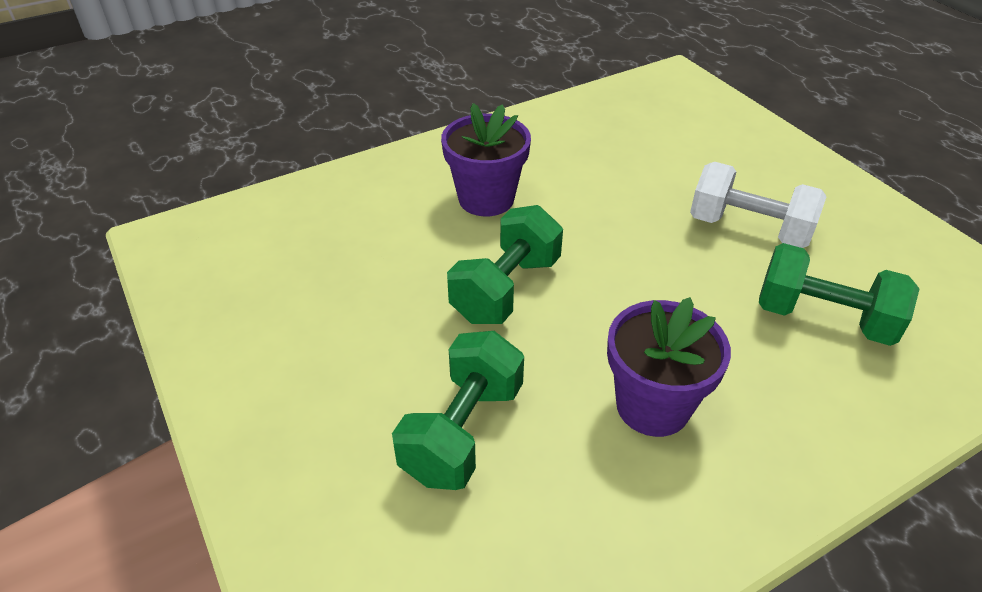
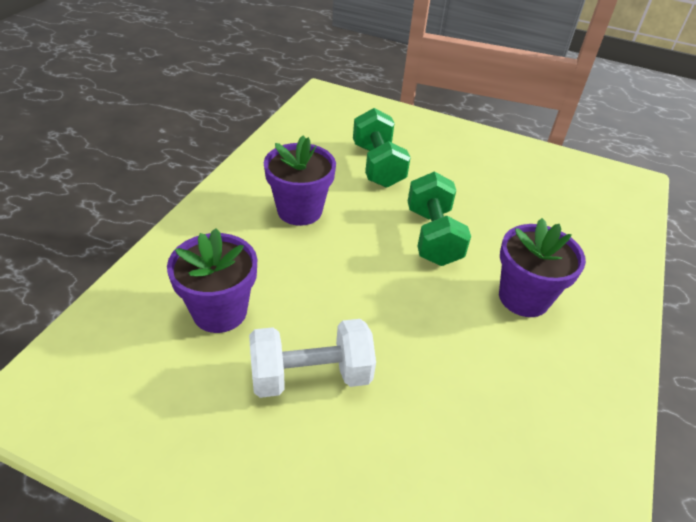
camera: 140 degrees right, 0 degrees up
(823, 318) = (219, 311): green dumbbell -> purple flower pot

